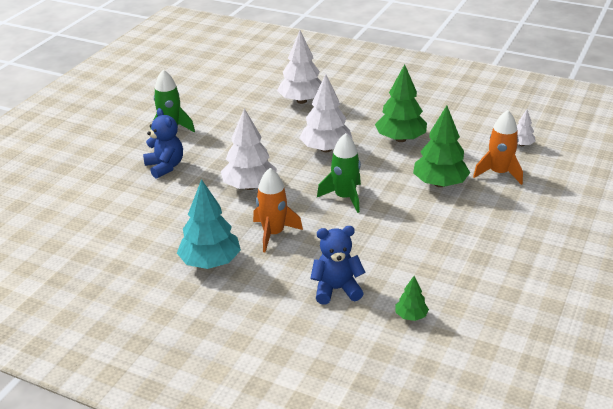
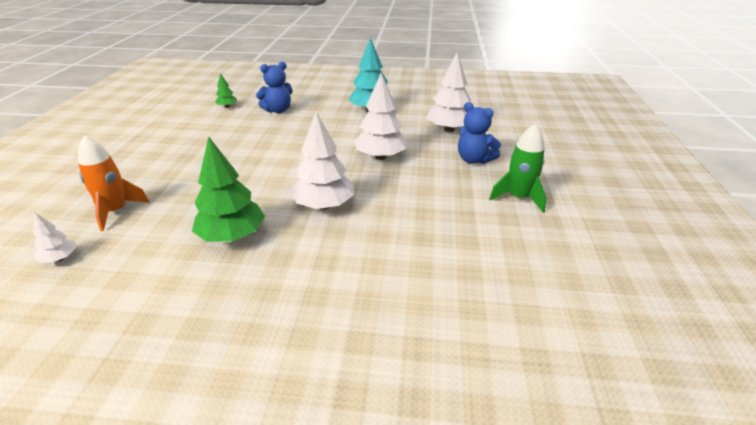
camera: 160 degrees right, 0 degrees up
(273, 234) = (337, 130): orange rocket -> none
(301, 101) = (394, 277): white tree -> white tree (449, 129)
(345, 197) = (287, 162): green rocket -> none
(439, 183) = (190, 189): green tree -> none

